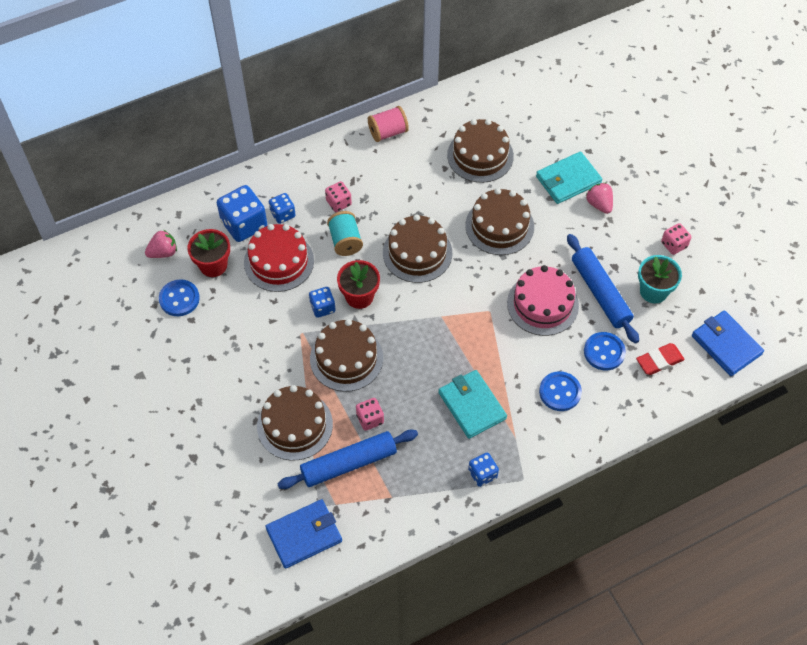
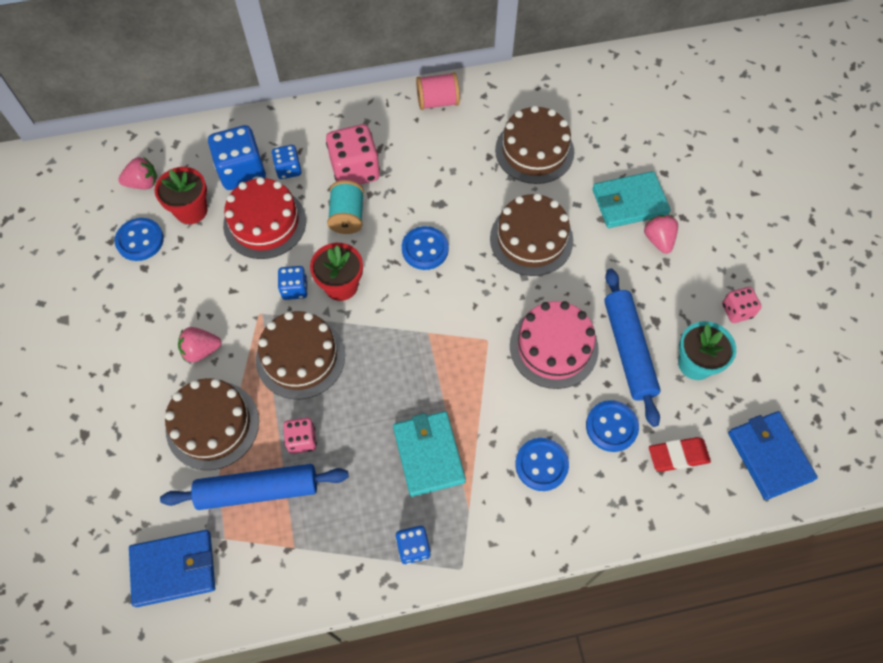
camera: 15 degrees right, 5 degrees up
(264, 372) = (201, 350): none -> pink strawberry
(338, 203) = (355, 170): pink dice -> pink dice, size x1.80
(417, 253) = (425, 249): brown cake -> blue button

